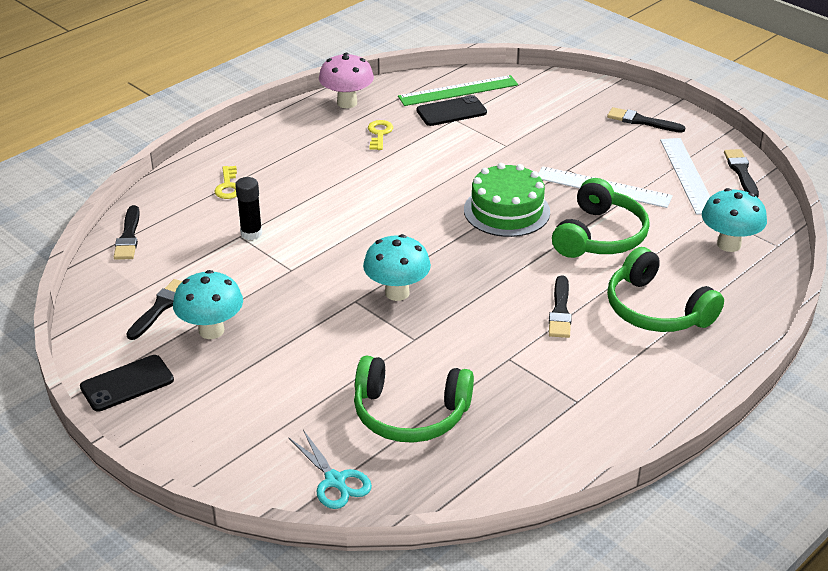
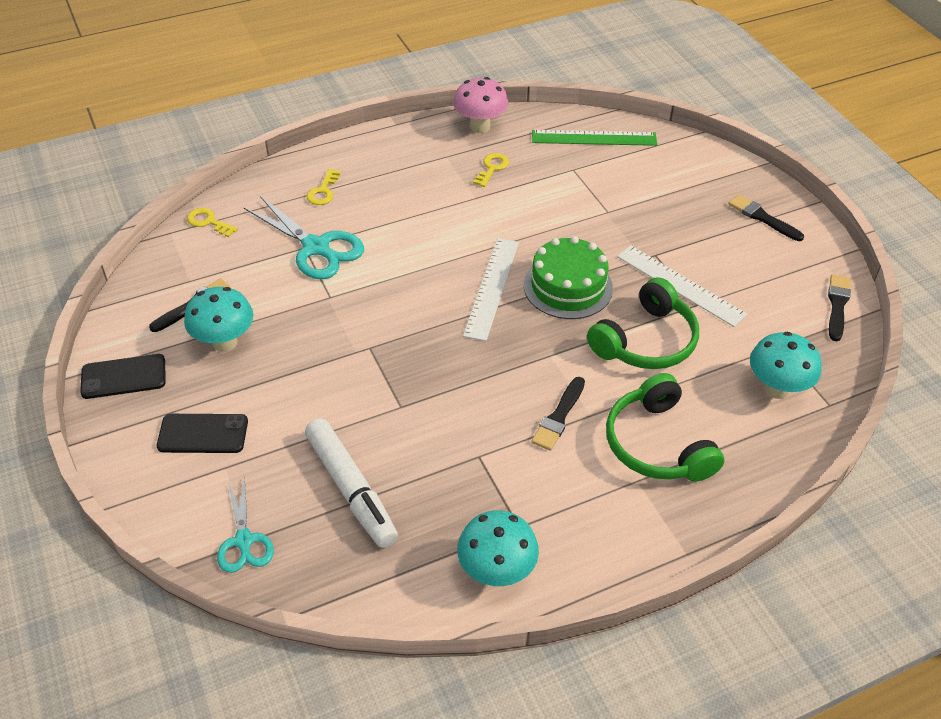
camera: 20 degrees right, 10 degrees up
(128, 236) = (208, 222): black brush -> yellow key
(251, 233) = (316, 247): black glue stick -> turquoise scissors
(397, 293) = (412, 350): turquoise mushroom -> turquoise mushroom (496, 572)
(410, 414) = (351, 489): green headphones -> white marker
(451, 111) = (574, 160): black phone -> black phone (203, 434)
(688, 175) = (777, 294): white ruler -> white ruler (492, 288)

